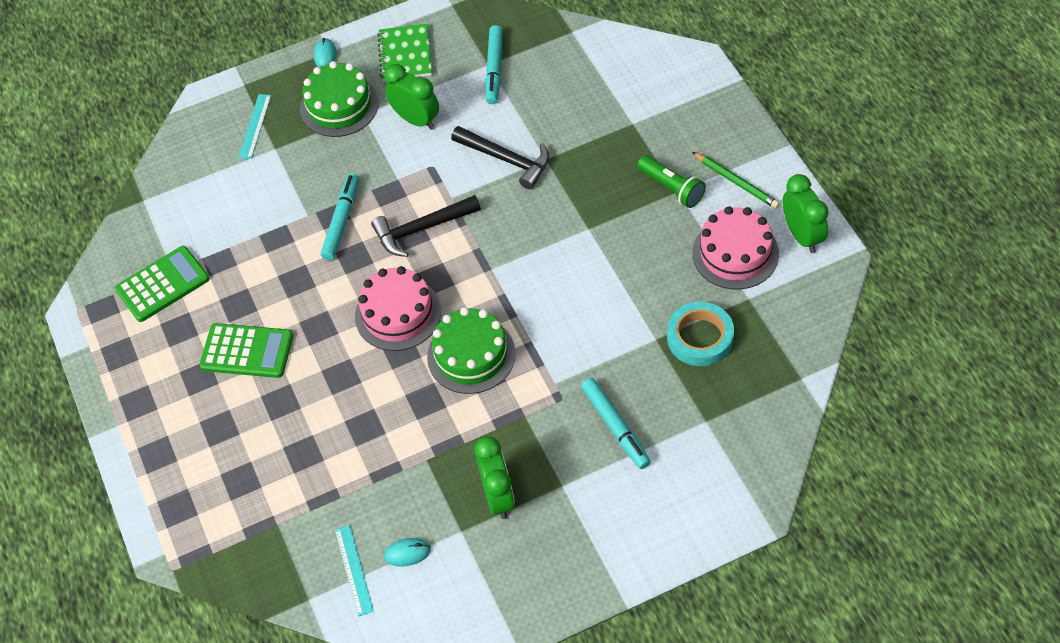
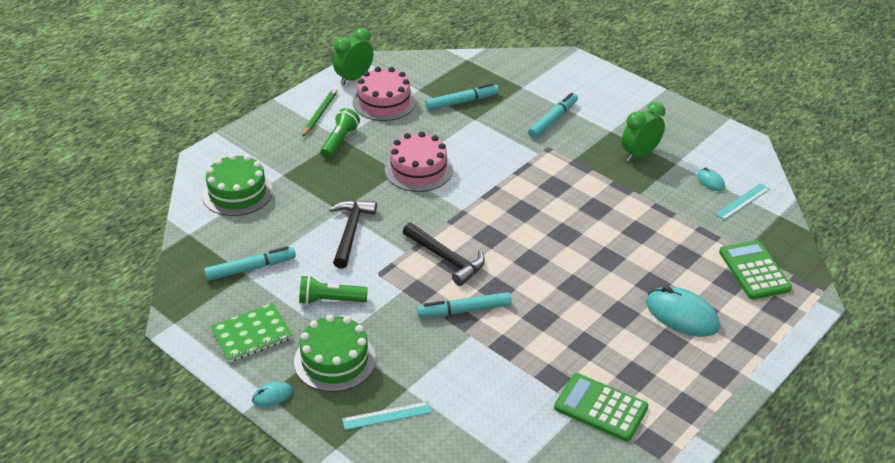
camera: 120 degrees left, 15 degrees down
(224, 407) = (682, 315): none -> turquoise mouse
(247, 351) = (625, 321): green calculator -> green calculator (754, 270)
(398, 314) = (533, 246): pink cake -> pink cake (418, 169)
(416, 120) = (330, 300): green clock -> green flashlight
(471, 355) = (543, 197): green cake -> green cake (237, 193)
(700, 337) = (462, 102): turquoise tape -> turquoise marker

